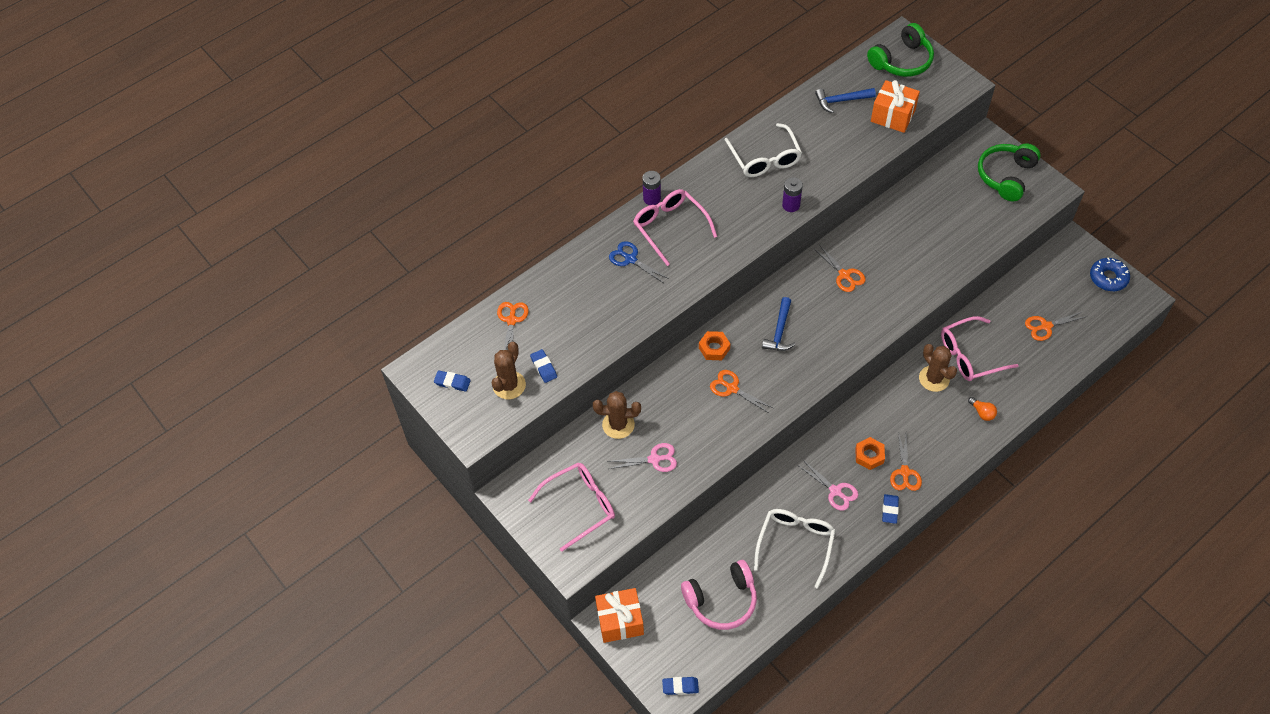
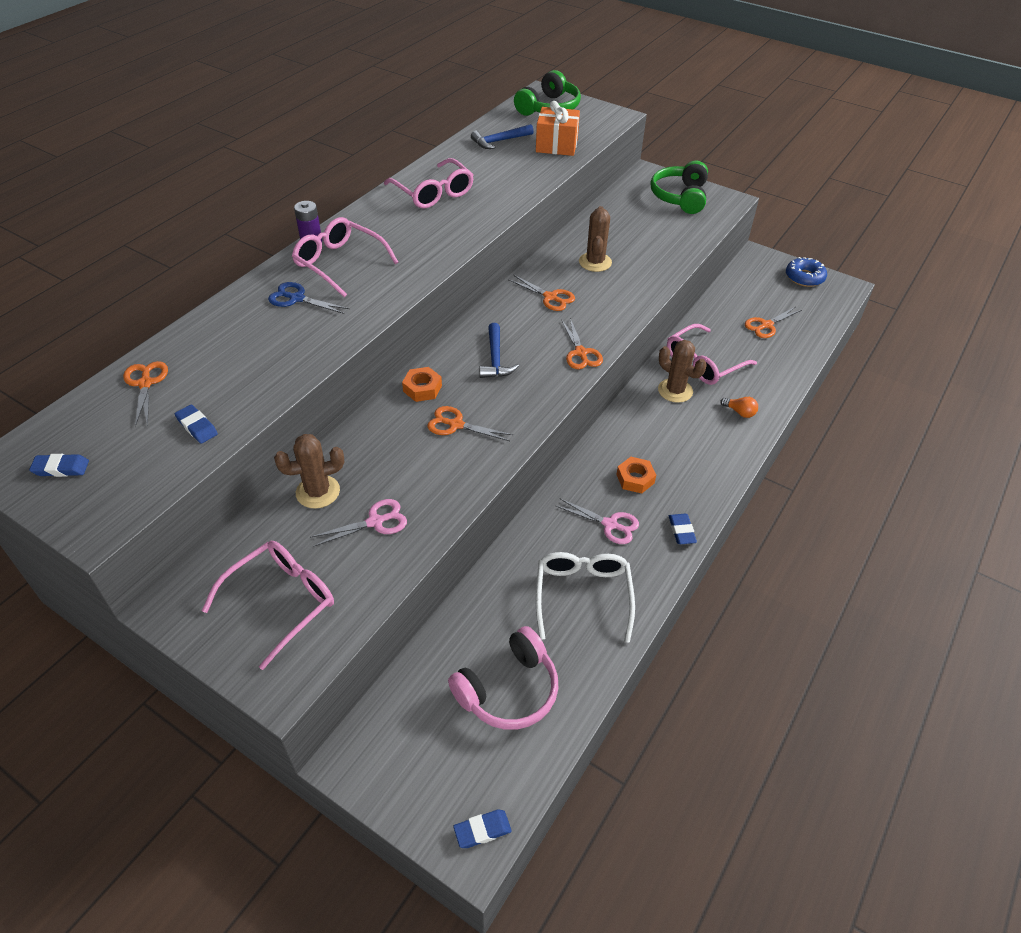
camera: 20 degrees left, 10 degrees down
(509, 385) = (148, 456): brown cactus -> brown cactus (595, 262)
(620, 621) = (371, 756): orange gift -> none
(765, 159) = (433, 193): white glasses -> pink glasses
(791, 205) = (475, 225): purple battery -> none
(905, 472) = (682, 487): orange scissors -> orange scissors (580, 353)

